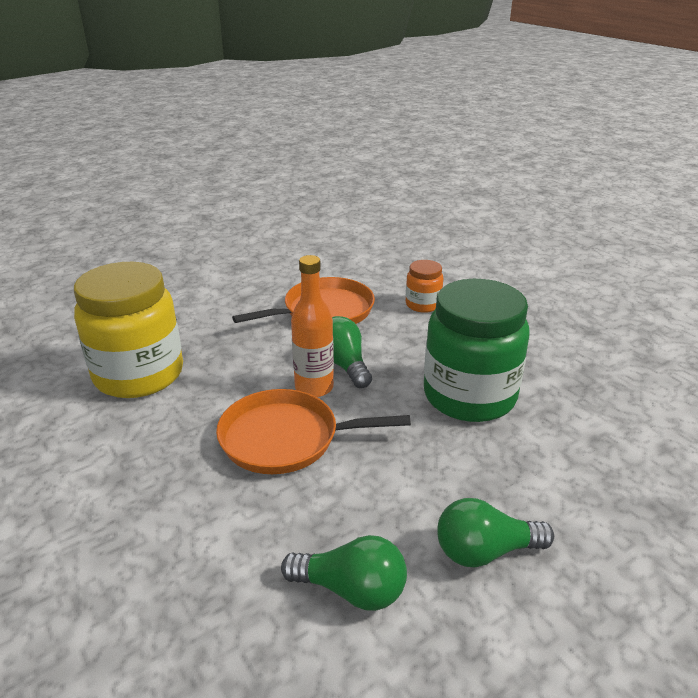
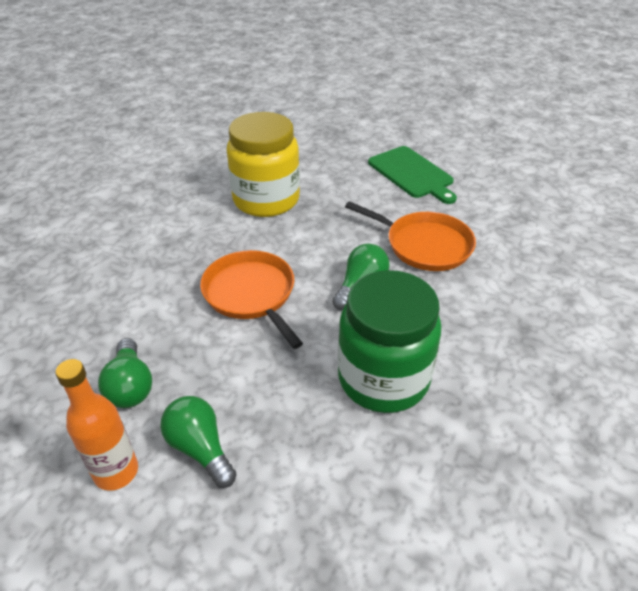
camera: 60 degrees right, 10 degrees up
(218, 278) = (412, 174): none -> green cutting board
(314, 387) = (318, 283): orange bottle -> orange bottle (116, 472)
(423, 305) = (499, 298): orange jar -> none

